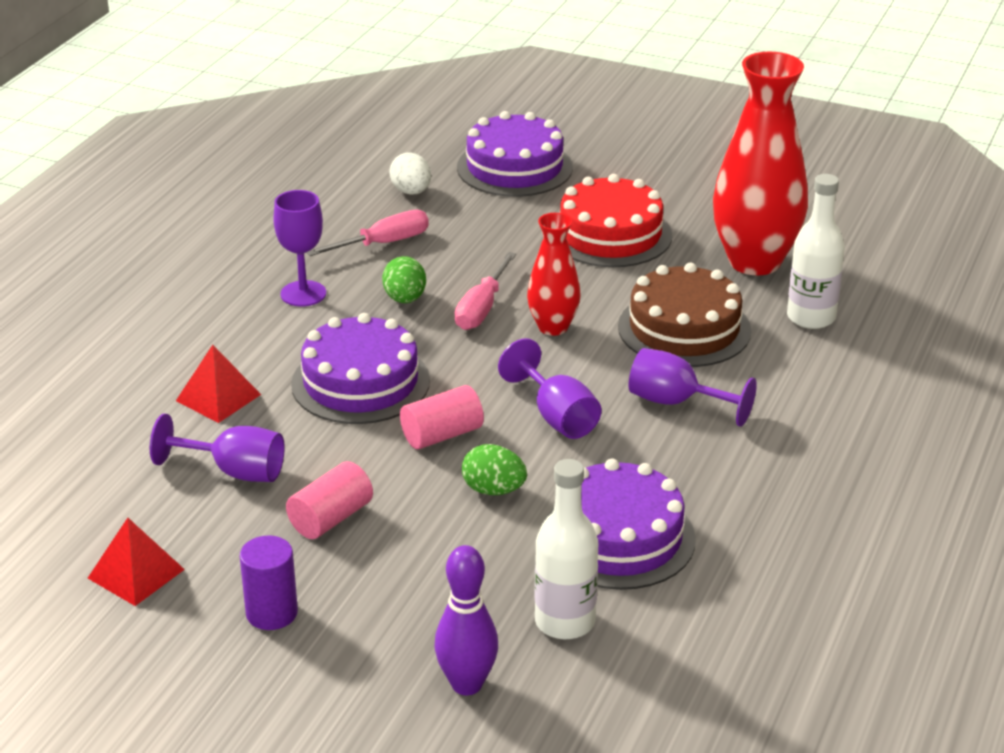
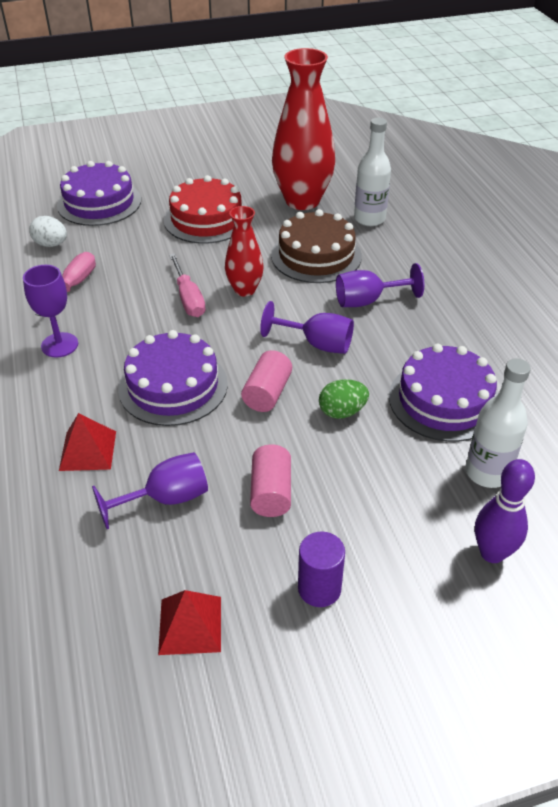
camera: 40 degrees left, 10 degrees up
(405, 299) = (133, 316): green egg -> none

